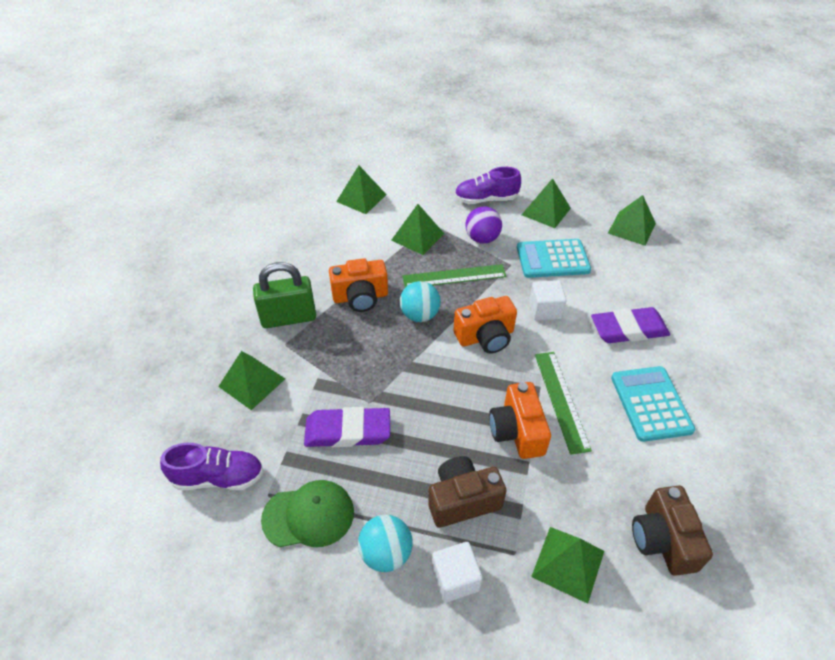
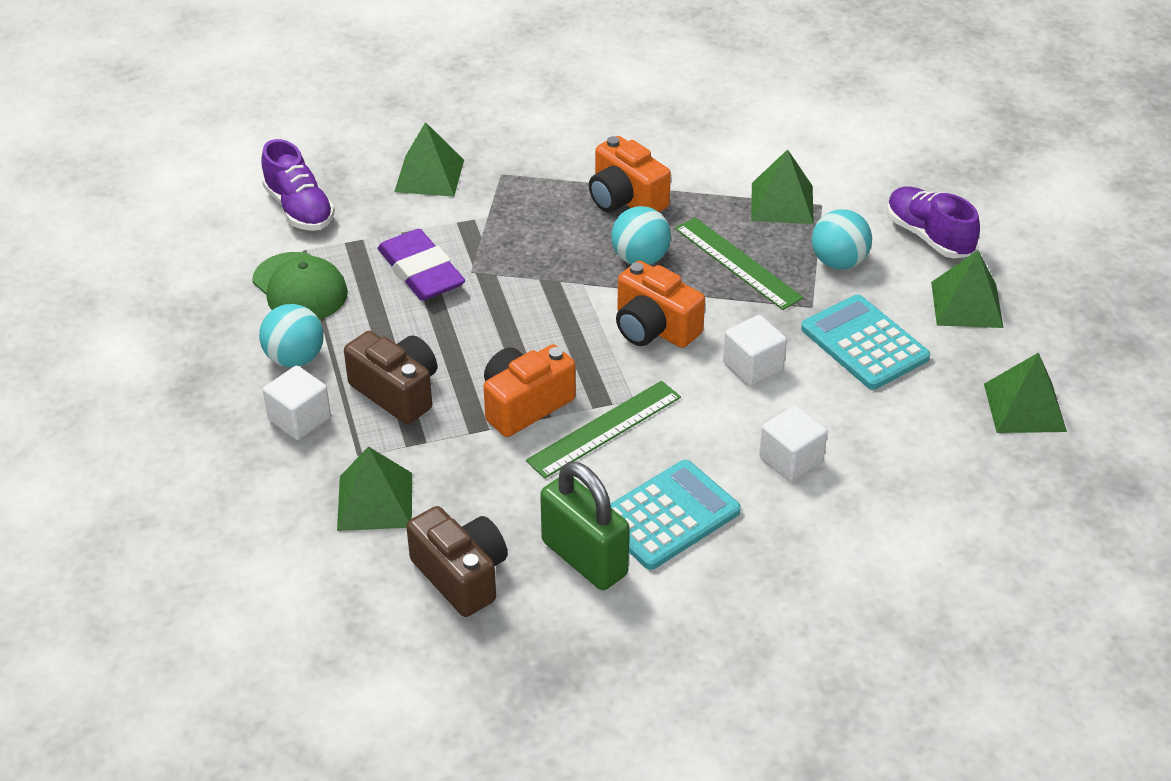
camera: 60 degrees right, 5 degrees down
(288, 318) = (542, 159): green padlock -> green padlock (584, 558)
(361, 198) = (807, 125): green pyramid -> none
(482, 238) = (838, 262): purple ball -> turquoise ball
(628, 329) = (791, 460): purple eraser -> white cube
(663, 540) = (461, 575): brown camera -> brown camera turned 90 degrees clockwise

